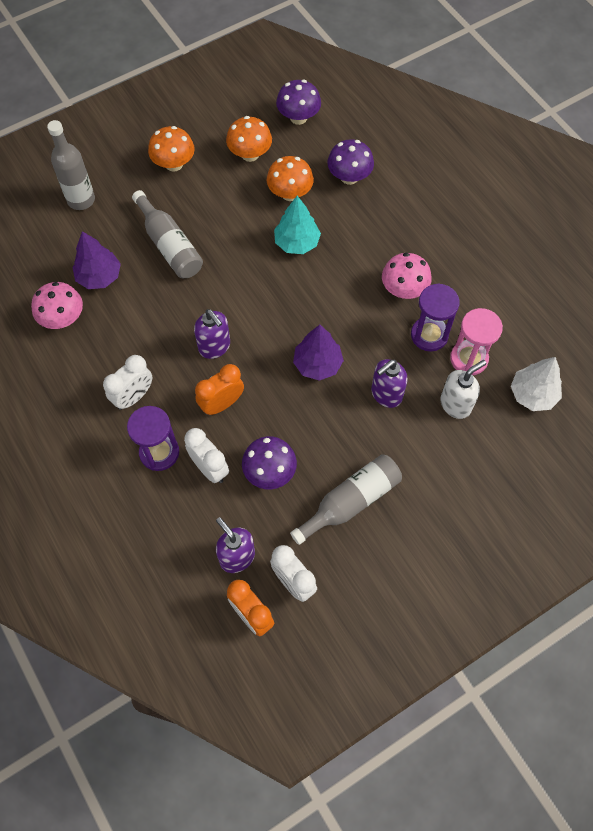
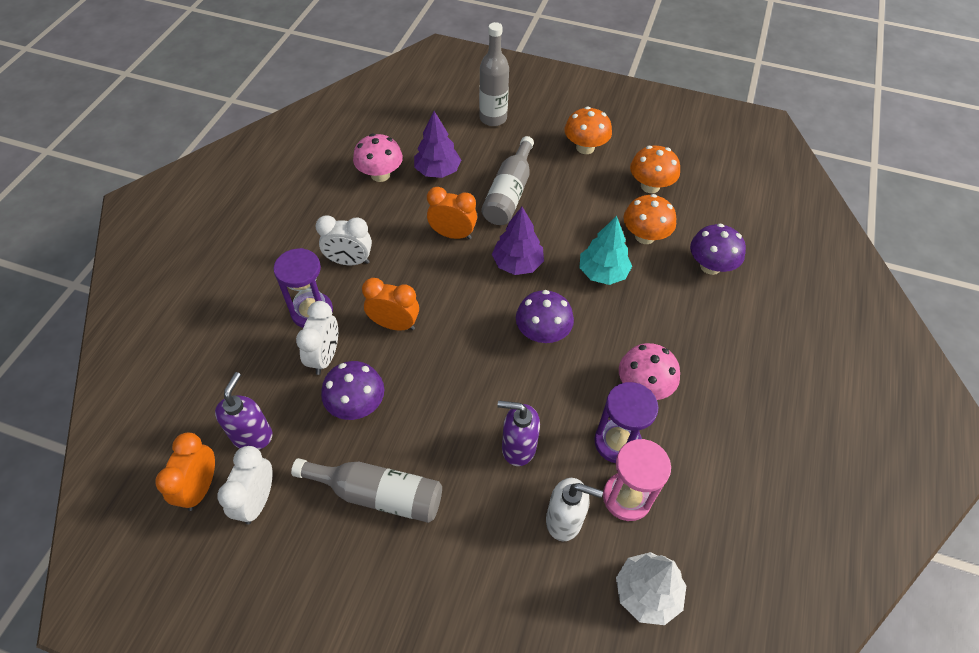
camera: 50 degrees right, 10 degrees down
(174, 310) = (452, 234): none -> orange clock
(214, 347) = (444, 283): purple soap dispenser -> none
(298, 117) = (724, 193): purple mushroom -> purple mushroom (542, 333)
(317, 364) = (498, 369): purple tree -> purple tree (517, 264)

